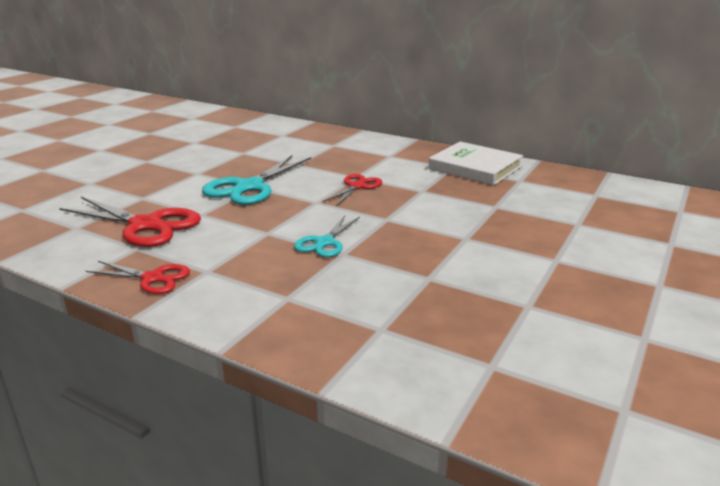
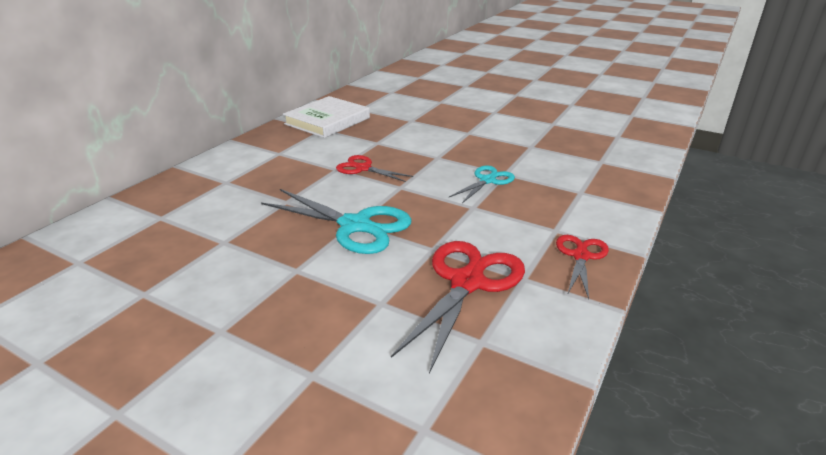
camera: 90 degrees left, 5 degrees up
(325, 242) = (487, 180): turquoise scissors -> turquoise scissors turned 75 degrees counterclockwise

